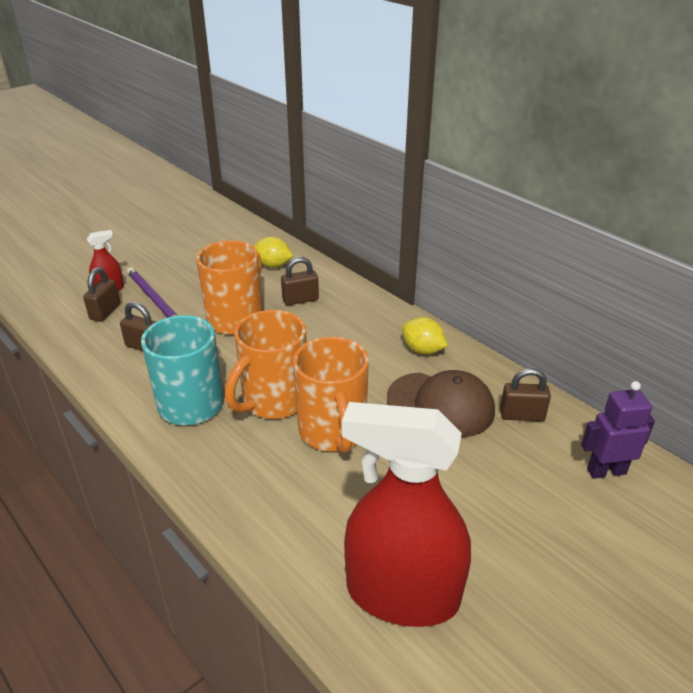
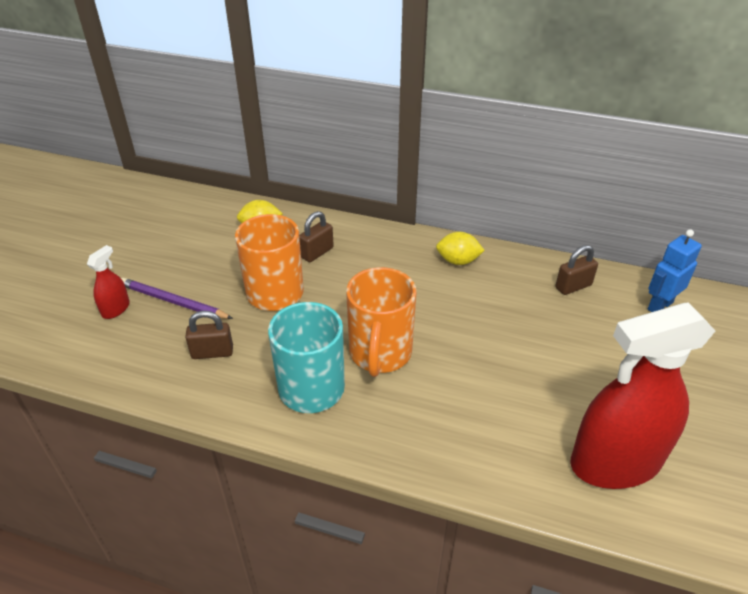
camera: 30 degrees left, 5 degrees up
(105, 312) = (134, 333): brown padlock -> none
(333, 432) = (452, 360): orange mug -> none
(441, 404) = (511, 301): brown cap -> none
(606, 471) = (659, 306): purple robot -> blue robot

